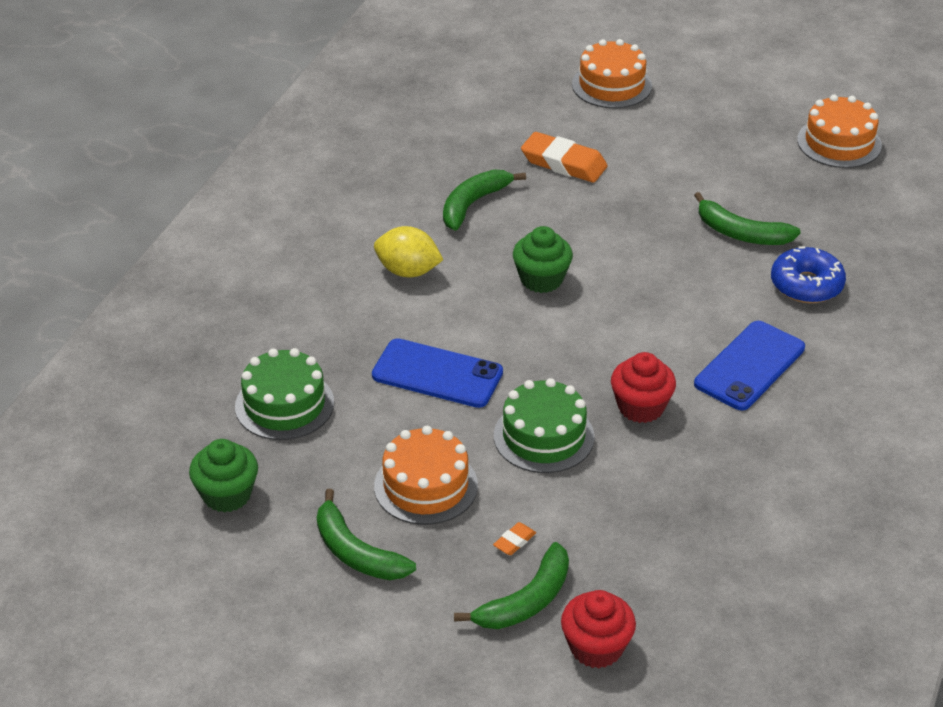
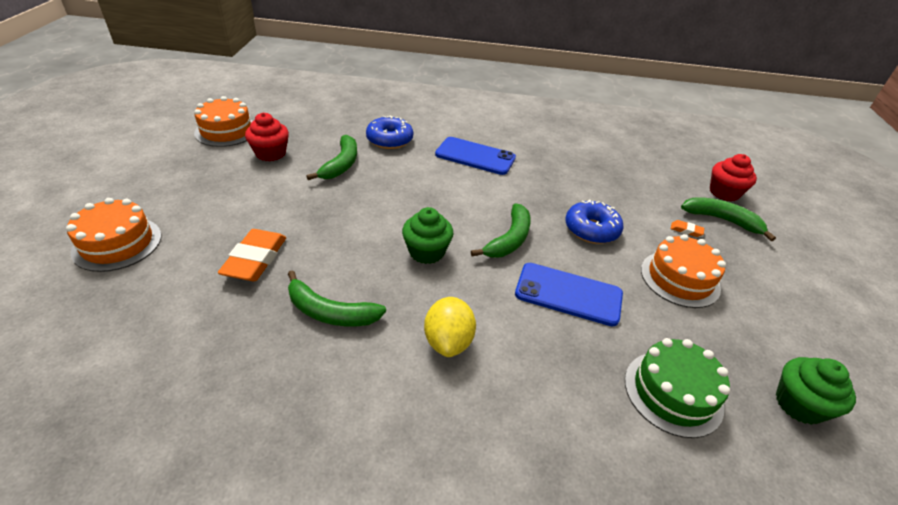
camera: 110 degrees left, 0 degrees up
(356, 552) = (766, 303): green banana -> green banana (509, 239)
(437, 374) = (568, 294): blue phone -> blue phone turned 75 degrees counterclockwise
(543, 436) = (591, 229): green cake -> blue donut
(641, 407) = (536, 192): red cupcake -> red cupcake (270, 153)

